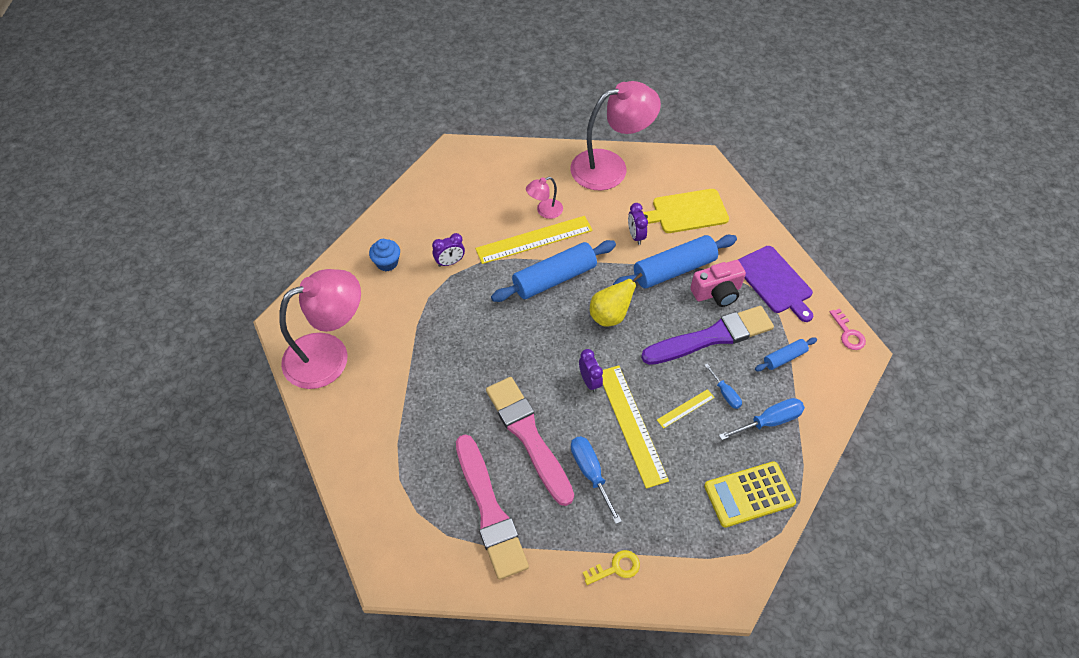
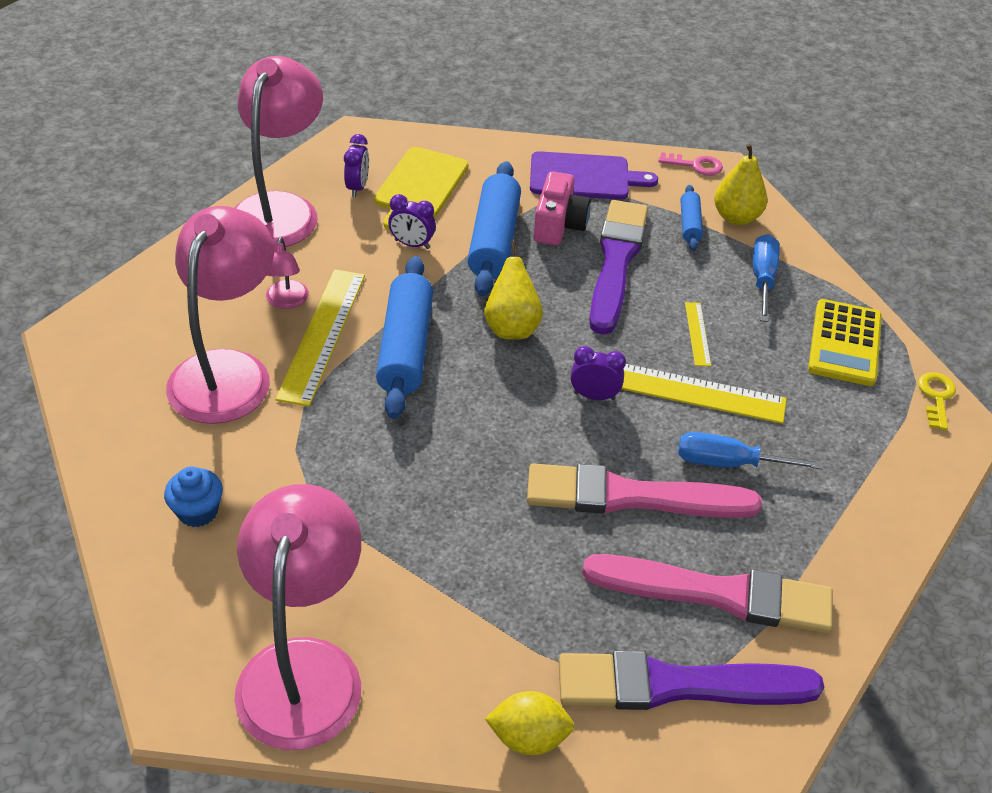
camera: 60 degrees left, 10 degrees down
(346, 465) = (528, 737): none -> yellow lemon
(417, 517) = (677, 685): none -> purple brush
(450, 262) = (272, 439): purple clock -> purple clock (357, 187)
(479, 219) = (227, 370): none -> pink lamp
(616, 567) = (874, 506): yellow key -> yellow key (936, 397)
(725, 393) = (701, 292): blue screwdriver -> none
(817, 380) = (736, 217): none -> yellow pear

